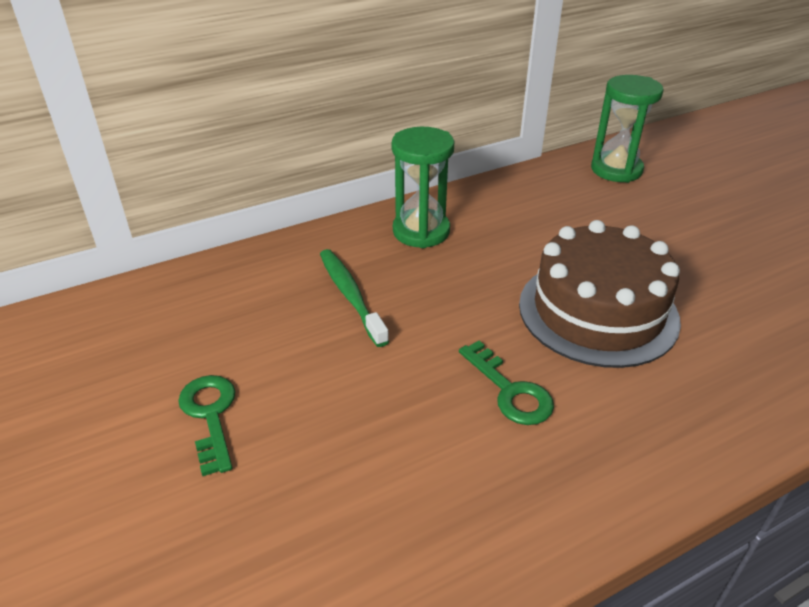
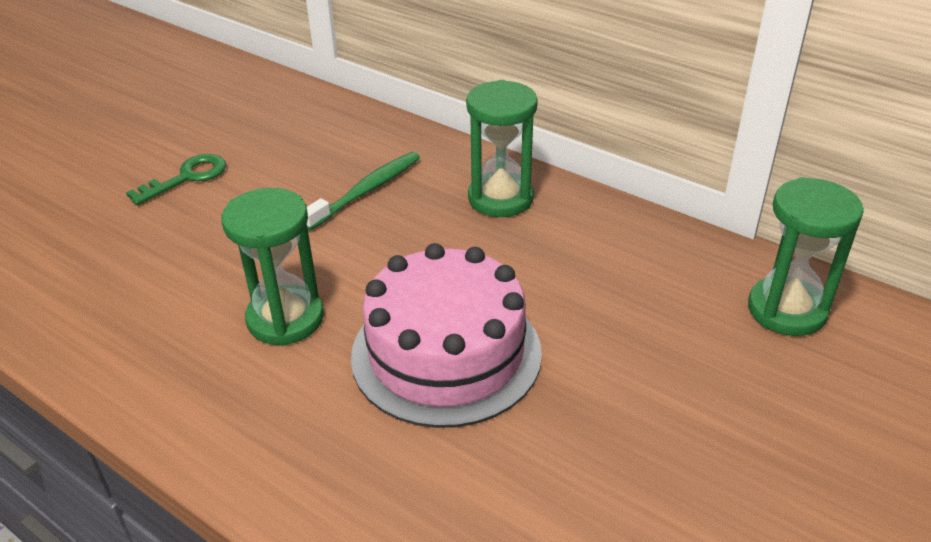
camera: 65 degrees right, 0 degrees up
(509, 390) = (285, 319): green key -> green hourglass
(598, 311) = (446, 353): brown cake -> pink cake

